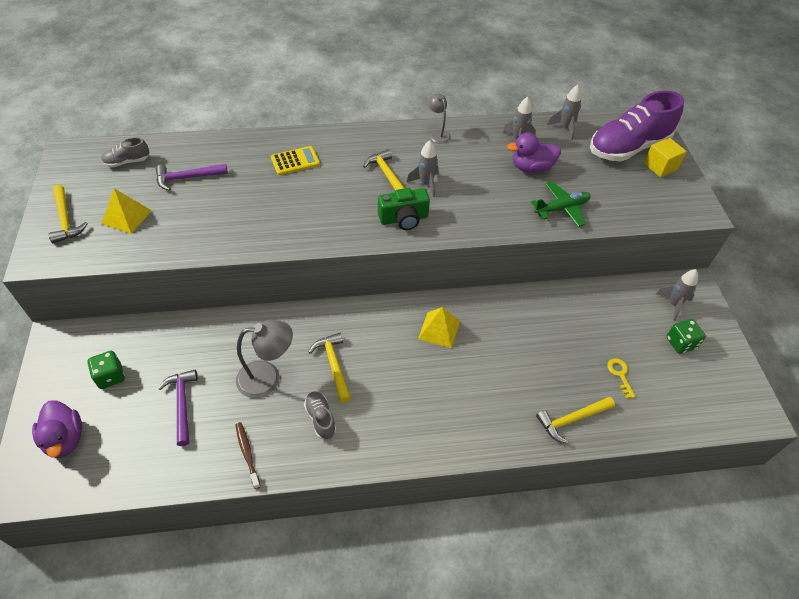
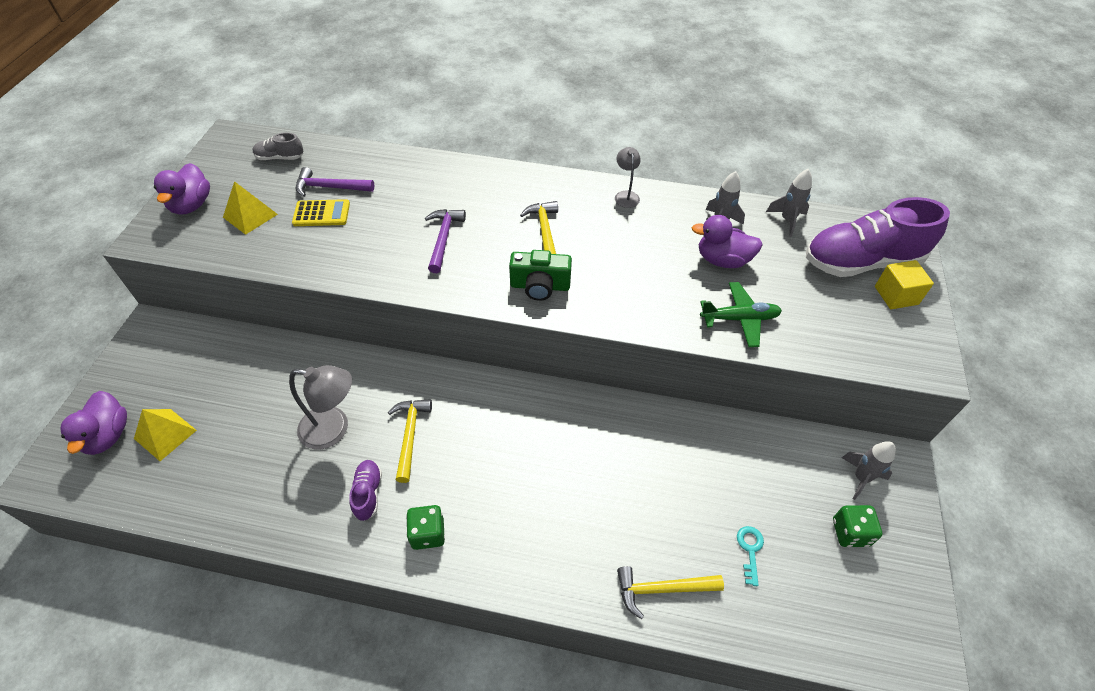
camera: 20 degrees right, 0 degrees up
(65, 220) = (191, 205): yellow hammer -> purple duck
(110, 376) = (181, 381): green dice -> green dice (428, 533)
(182, 404) = (235, 432): purple hammer -> purple hammer (443, 238)
(247, 454) = (273, 509): brown toothbrush -> none
(295, 161) = (450, 193): yellow calculator -> yellow calculator (321, 214)
(320, 418) = (368, 493): grey shoe -> purple shoe
(426, 184) = (585, 251): grey rocket -> none
(439, 330) = (547, 427): yellow pyramid -> yellow pyramid (165, 434)
(620, 375) = (750, 550): yellow key -> turquoise key

